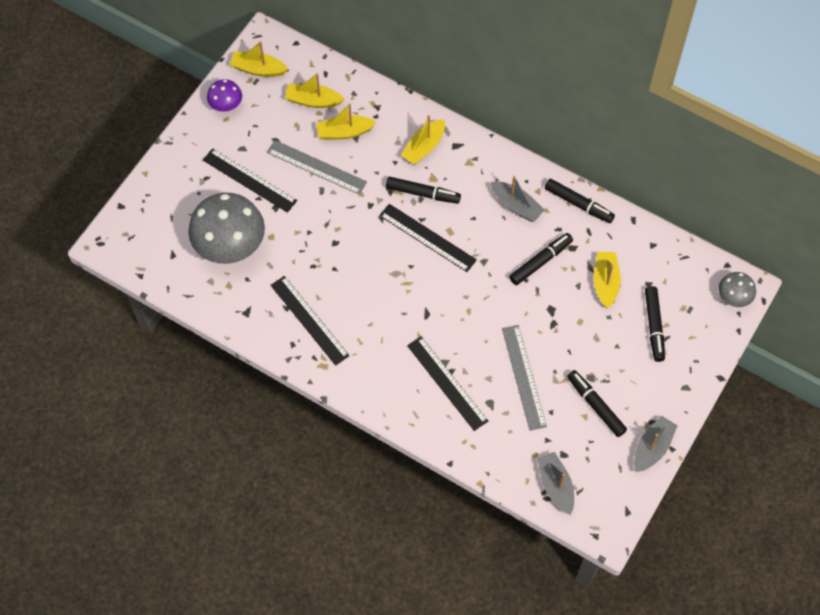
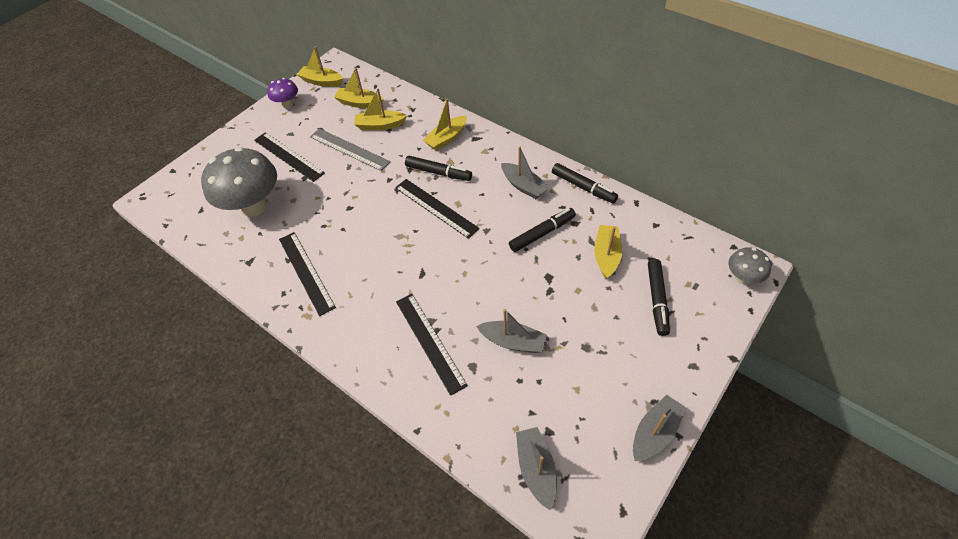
camera: 10 degrees right, 10 degrees down
(524, 377) = (513, 341): grey ruler -> grey boat
(595, 405) = (590, 378): black marker -> none

